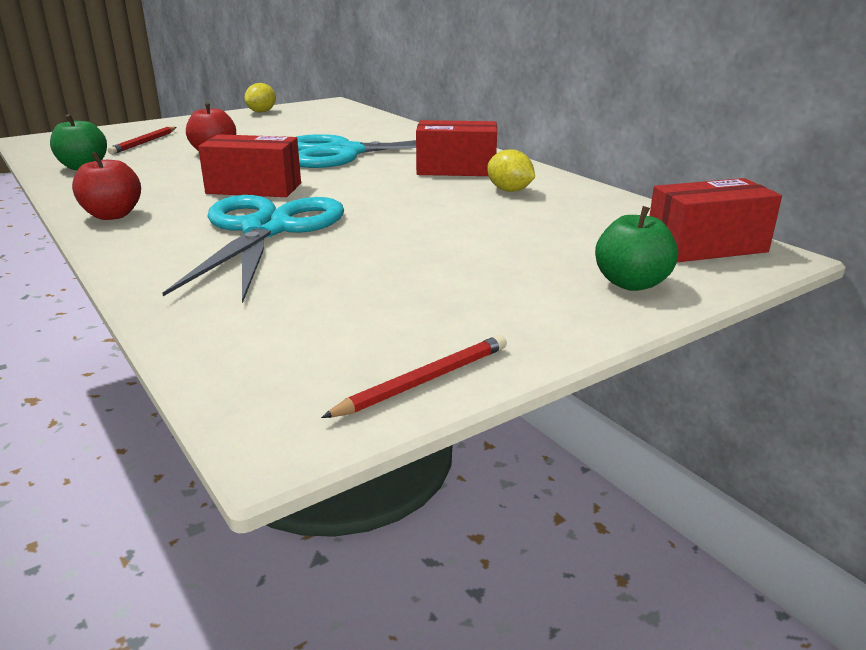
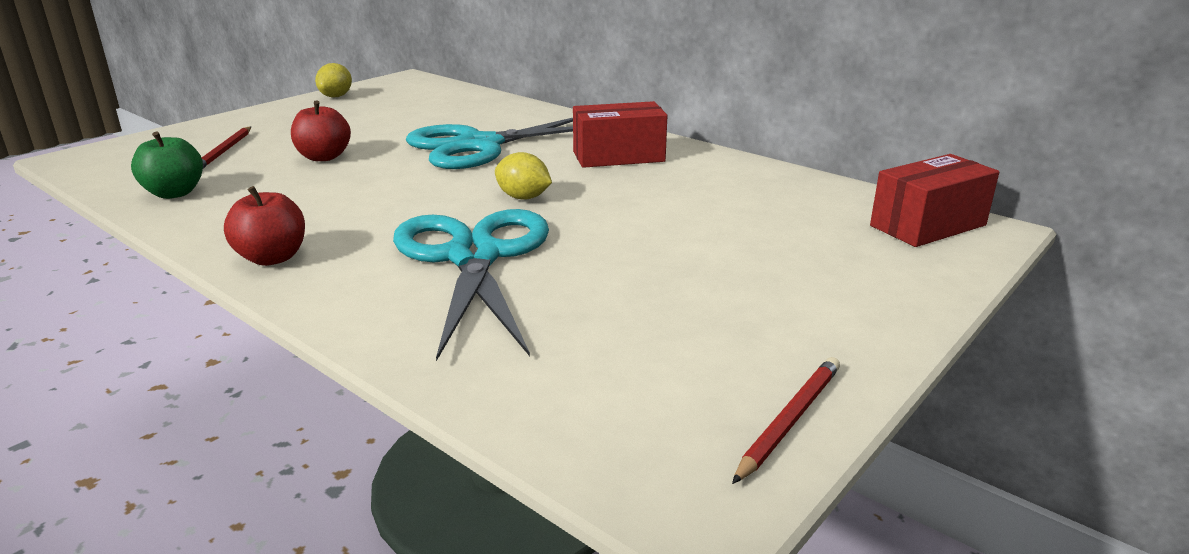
camera: 15 degrees left, 0 degrees up
(254, 188) = (414, 203): red box -> none
(509, 190) = (694, 178): yellow lemon -> yellow lemon (523, 197)
(631, 283) = (893, 277): green apple -> none

